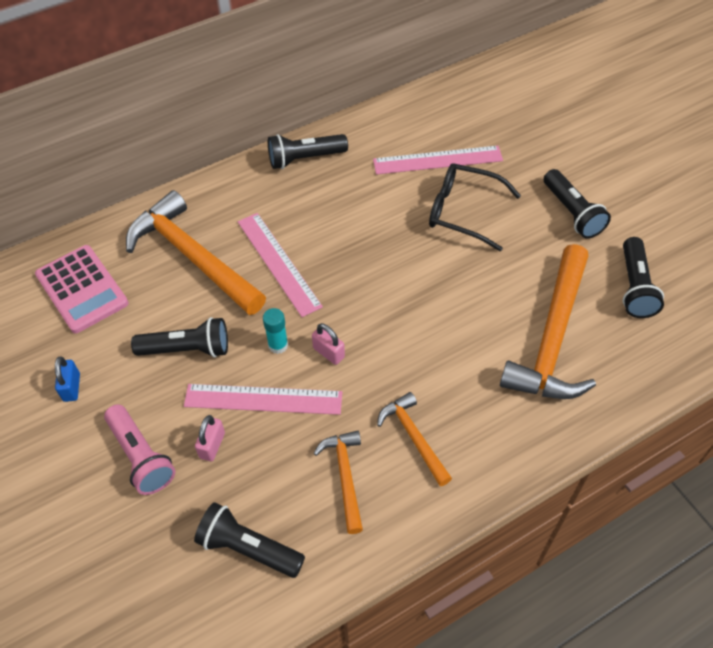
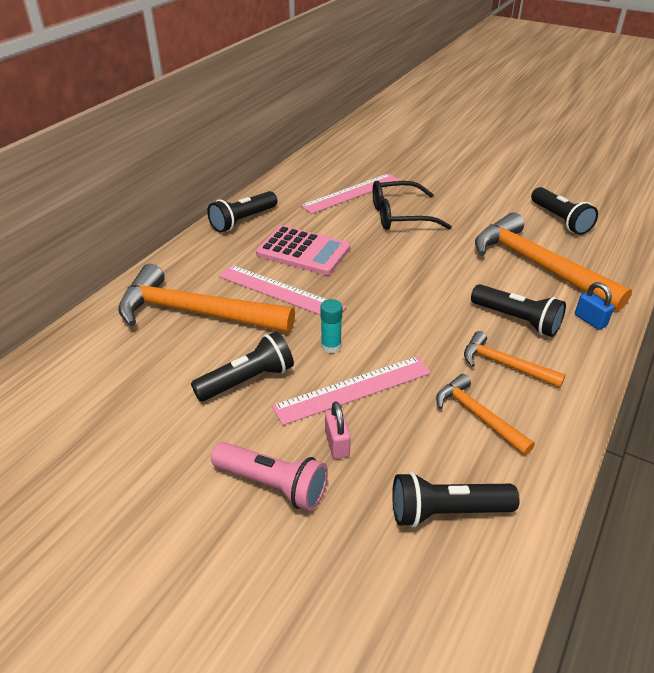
camera: 30 degrees left, 15 degrees down
(72, 387) = (148, 457): blue padlock -> blue padlock (590, 320)
(82, 289) = (97, 374): pink calculator -> pink calculator (303, 251)
(328, 352) = (380, 335): pink padlock -> none
(552, 338) = (538, 265): orange hammer -> orange hammer turned 150 degrees clockwise
(572, 213) = (476, 194): black flashlight -> black flashlight (517, 320)

